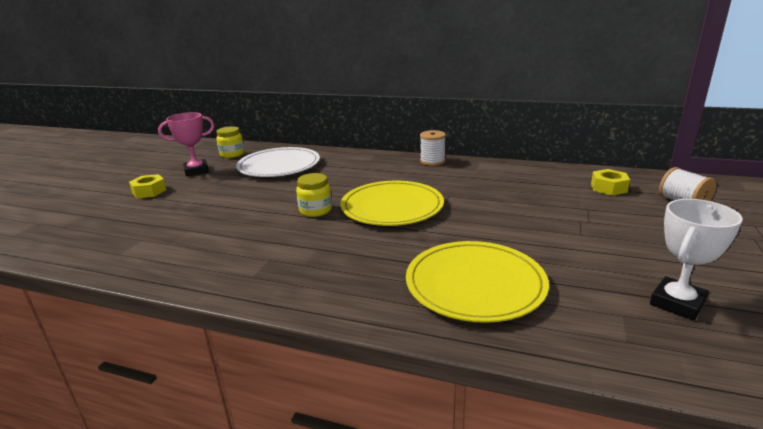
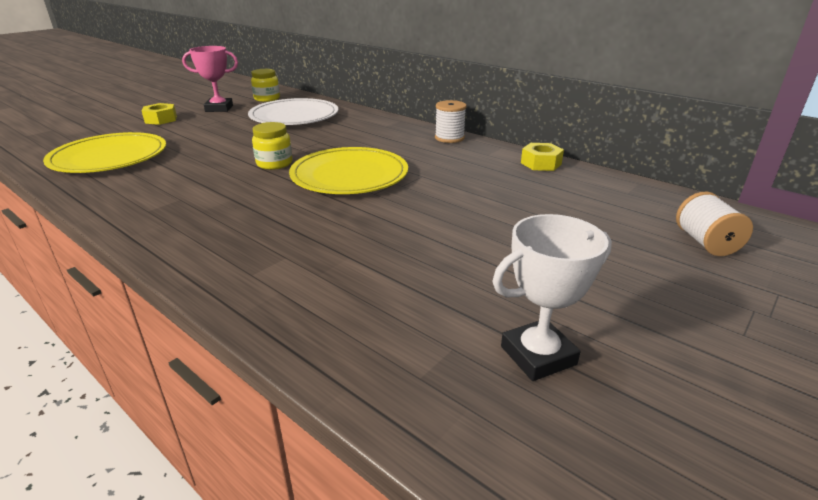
camera: 20 degrees right, 5 degrees up
(475, 284) = (333, 270): yellow plate -> yellow plate (109, 157)
(608, 188) = (623, 205): yellow nut -> yellow nut (541, 163)

